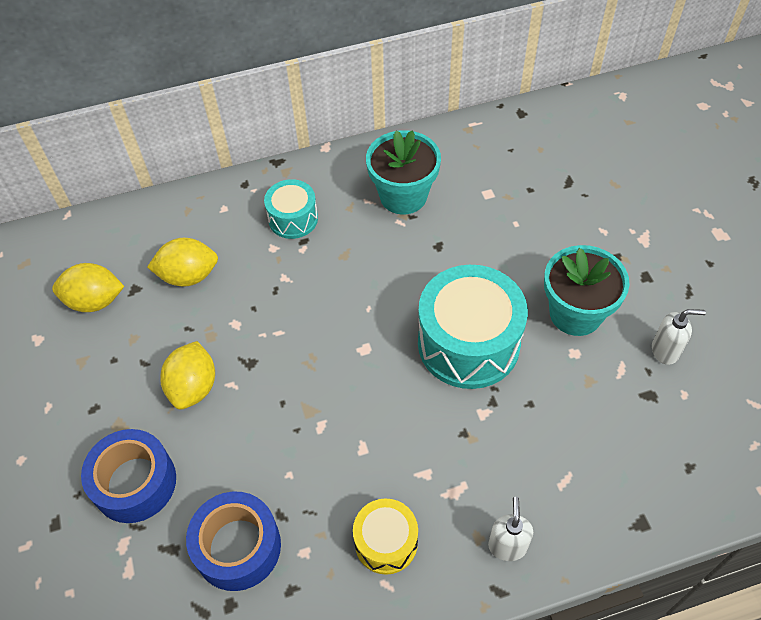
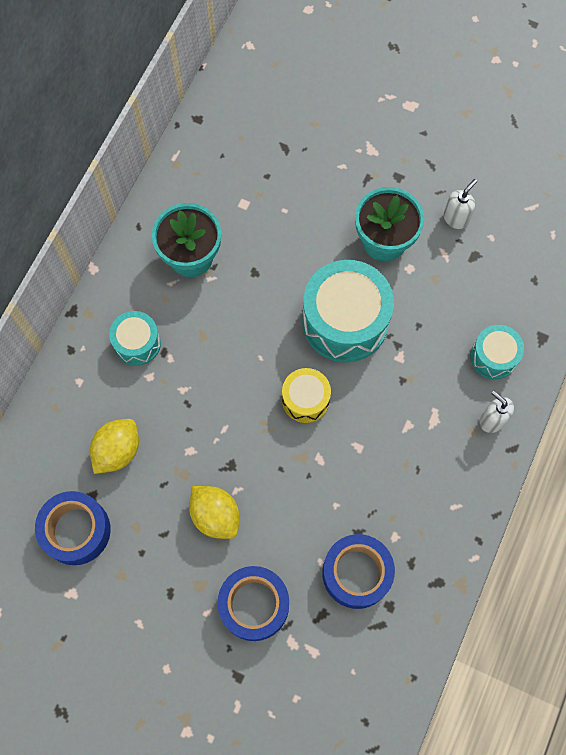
camera: 50 degrees left, 15 degrees up
(95, 301) = (76, 530): yellow lemon -> blue tape
(386, 542) = (430, 485): yellow drum -> yellow drum (305, 400)
(572, 494) = (493, 357): none -> turquoise drum

